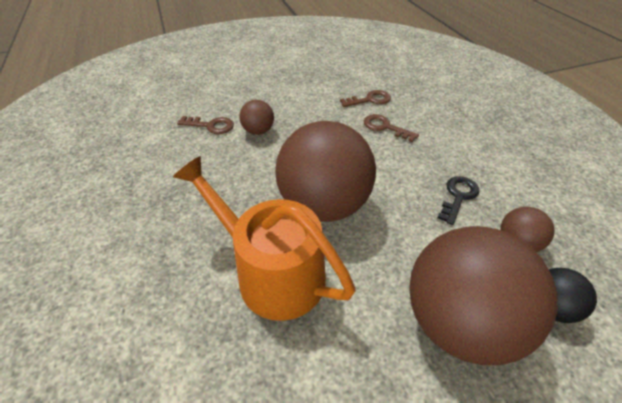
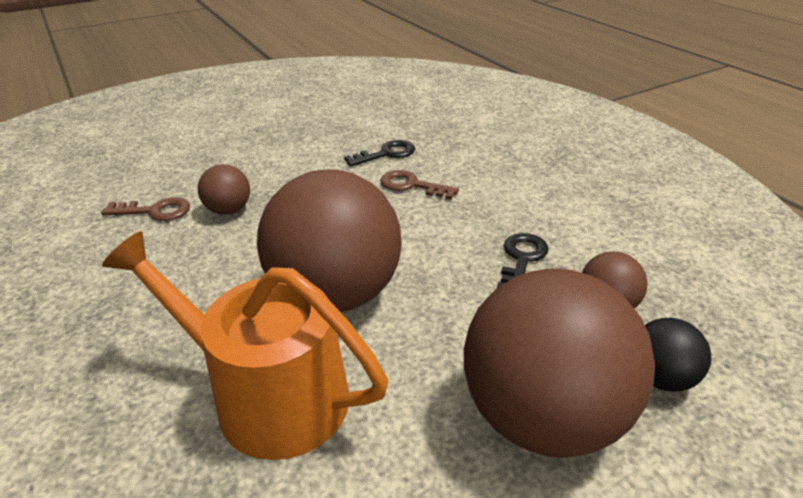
camera: 10 degrees left, 10 degrees down
(369, 100) = (386, 154): brown key -> black key

